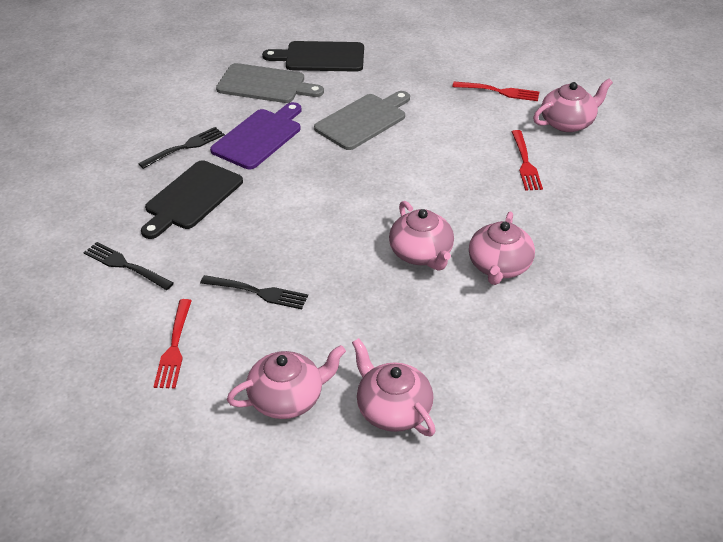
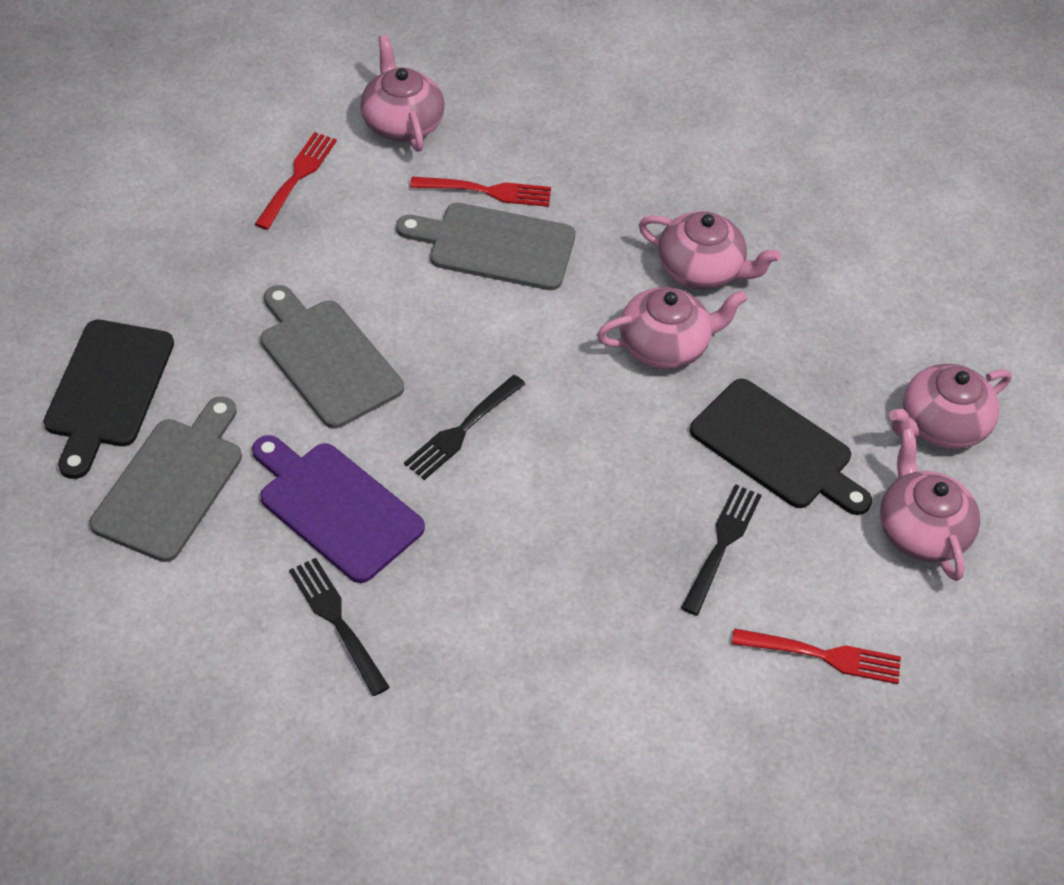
camera: 85 degrees left, 10 degrees up
(126, 266) = (641, 718): black fork -> black fork (463, 429)
(191, 198) = (484, 618): black cutting board -> black cutting board (776, 448)
(479, 171) = (495, 246): none -> grey cutting board

